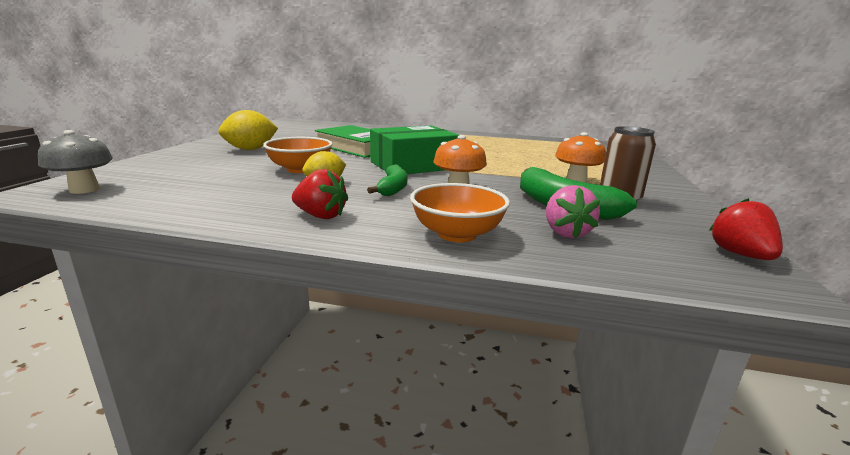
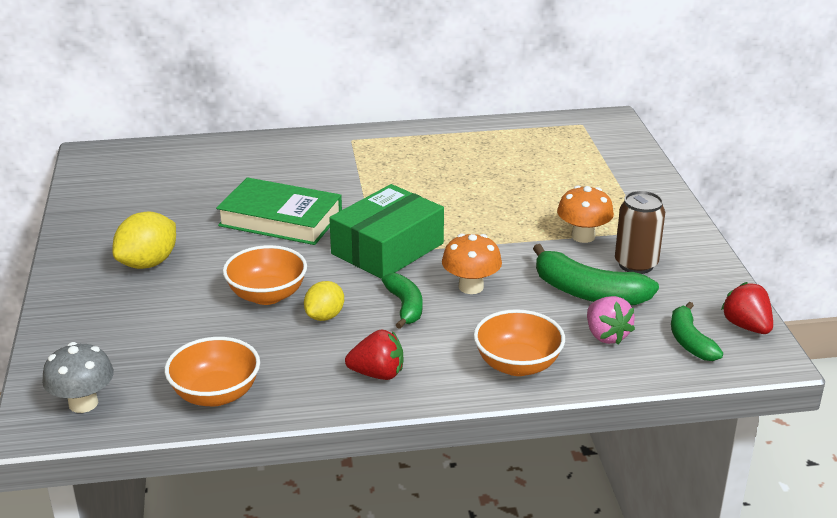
camera: 20 degrees left, 10 degrees up
(178, 202) = (216, 394): none -> orange bowl
(664, 253) = (690, 341): none -> green banana

